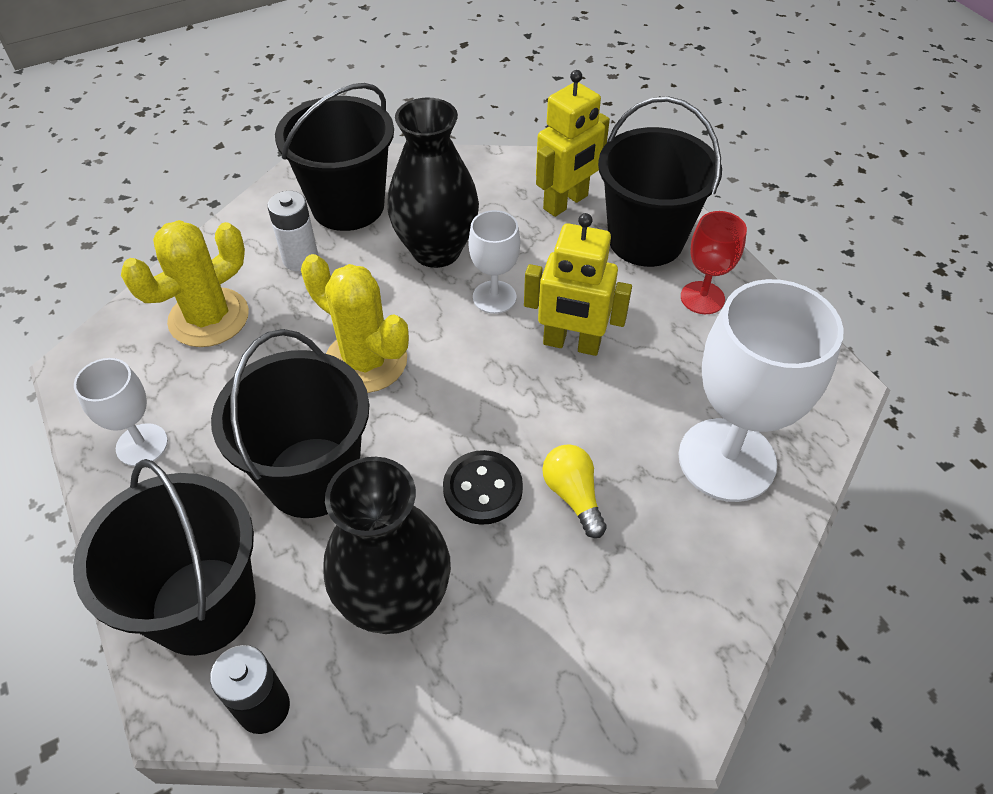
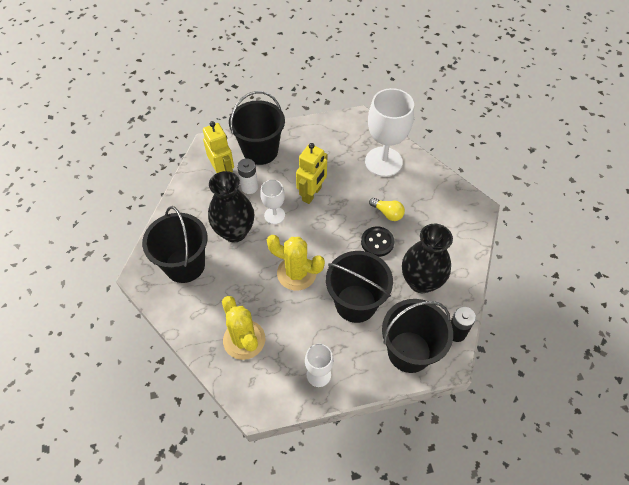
camera: 75 degrees left, 5 degrees up
(300, 259) = (217, 292): white battery -> white battery (249, 187)
(366, 361) = (296, 273): yellow cactus -> yellow cactus turned 60 degrees clockwise
(573, 495) = (387, 213): yellow light bulb -> yellow light bulb turned 135 degrees counterclockwise
(702, 298) = (301, 143): red goblet -> none

